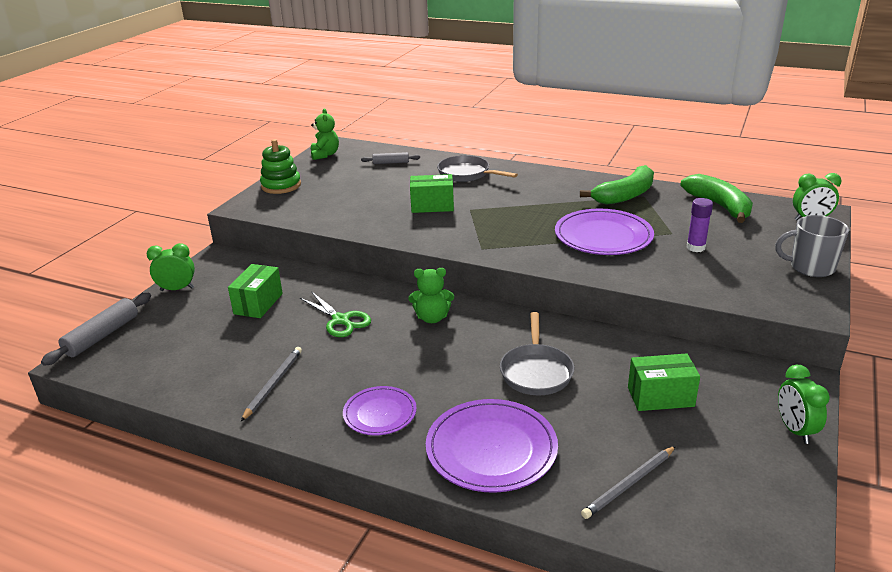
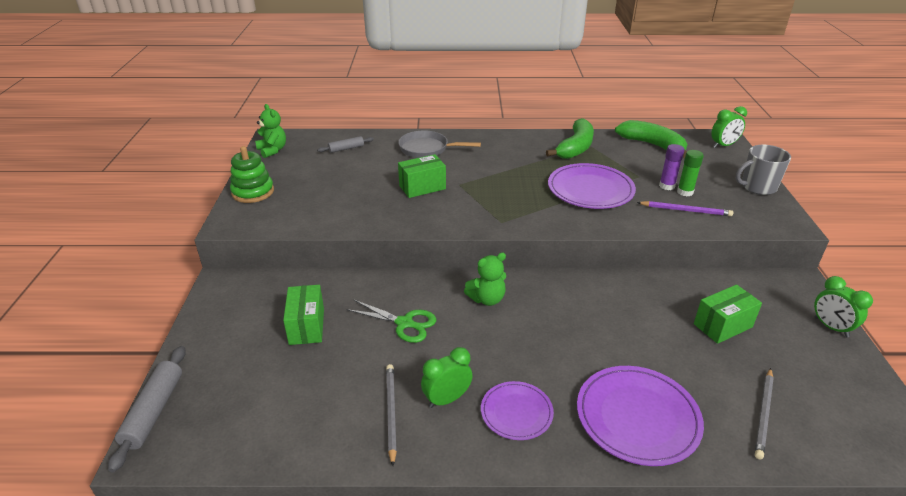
camera: 25 degrees left, 5 degrees up
(177, 289) = (203, 331): green clock -> green clock (447, 399)
(536, 371) = (614, 329): grey pan -> none
(694, 274) = (686, 210): none -> purple pencil
(711, 257) = (685, 192): none -> green glue stick

